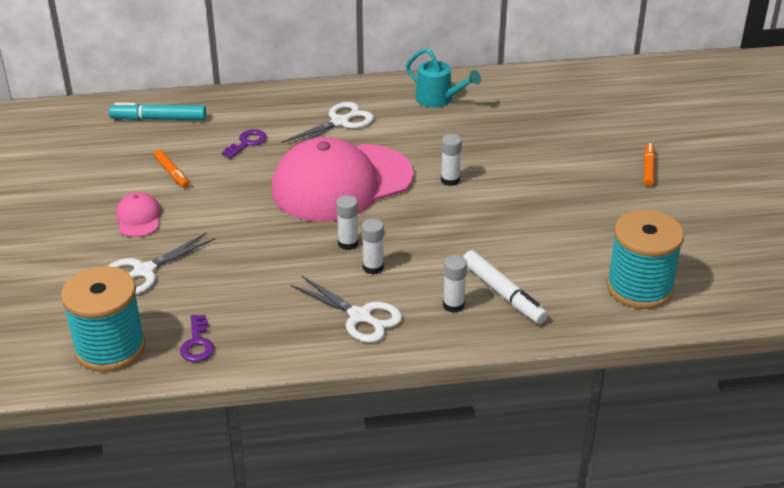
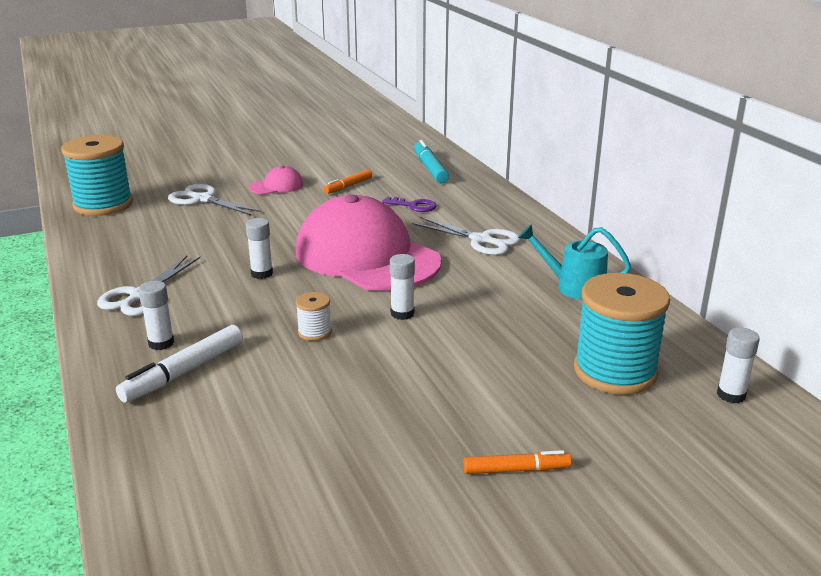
camera: 75 degrees right, 10 degrees down
(197, 343) = (105, 233): purple key -> none
(373, 267) = (223, 291): white glue stick -> white glue stick (731, 395)
(439, 100) = (573, 287): turquoise watering can -> turquoise watering can turned 90 degrees clockwise
(463, 225) = (314, 332): none -> white spool
(639, 288) = (205, 480): turquoise spool -> turquoise spool (615, 371)

